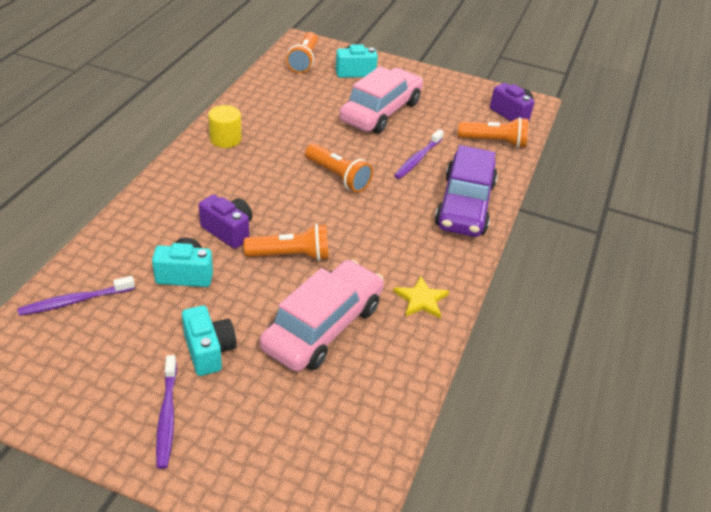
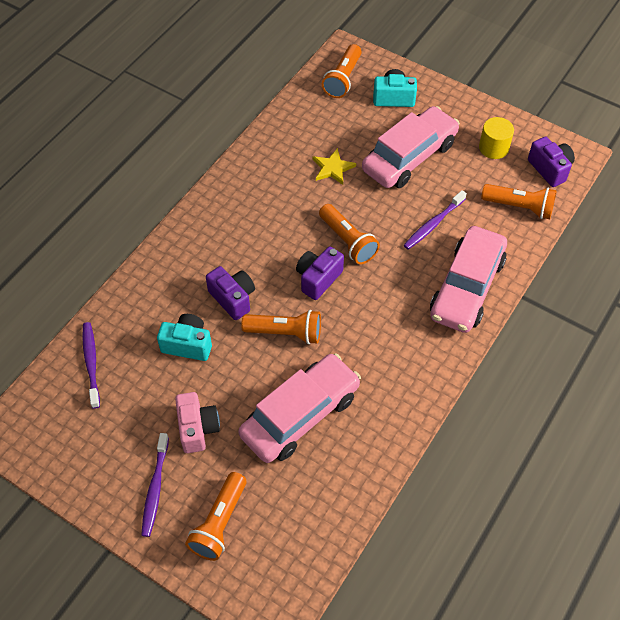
camera: 15 degrees right, 15 degrees up
(75, 301) = (91, 363): purple toothbrush -> purple toothbrush turned 90 degrees clockwise
(209, 351) = (197, 428): turquoise camera -> pink camera
(225, 139) = (246, 184): yellow cylinder -> yellow cylinder (493, 148)
(251, 443) = (219, 523): none -> orange flashlight
(315, 208) = (318, 279): none -> purple camera
(421, 300) = (396, 396): yellow star -> yellow star (332, 168)
(464, 205) = (466, 287): purple car -> pink car

